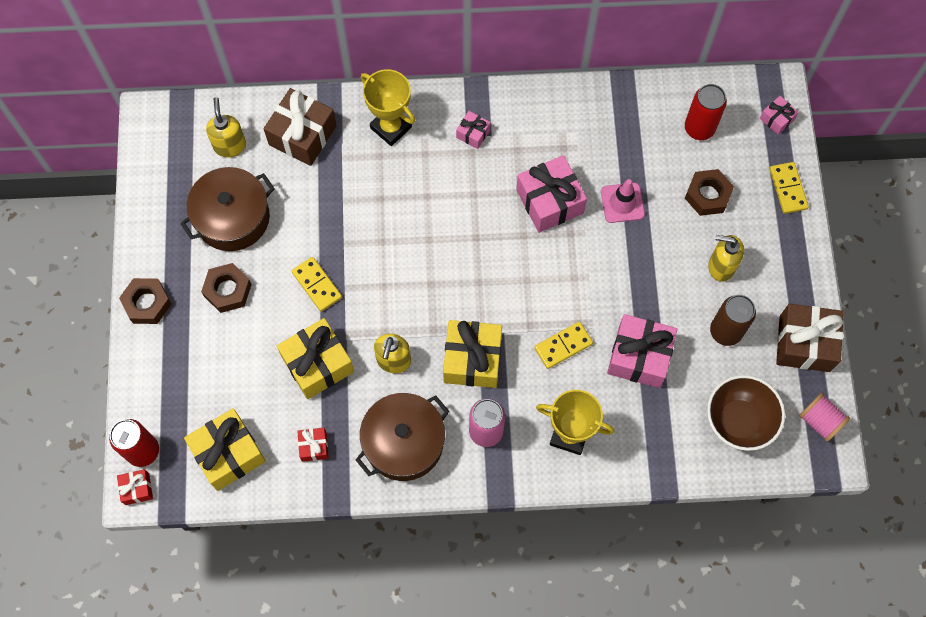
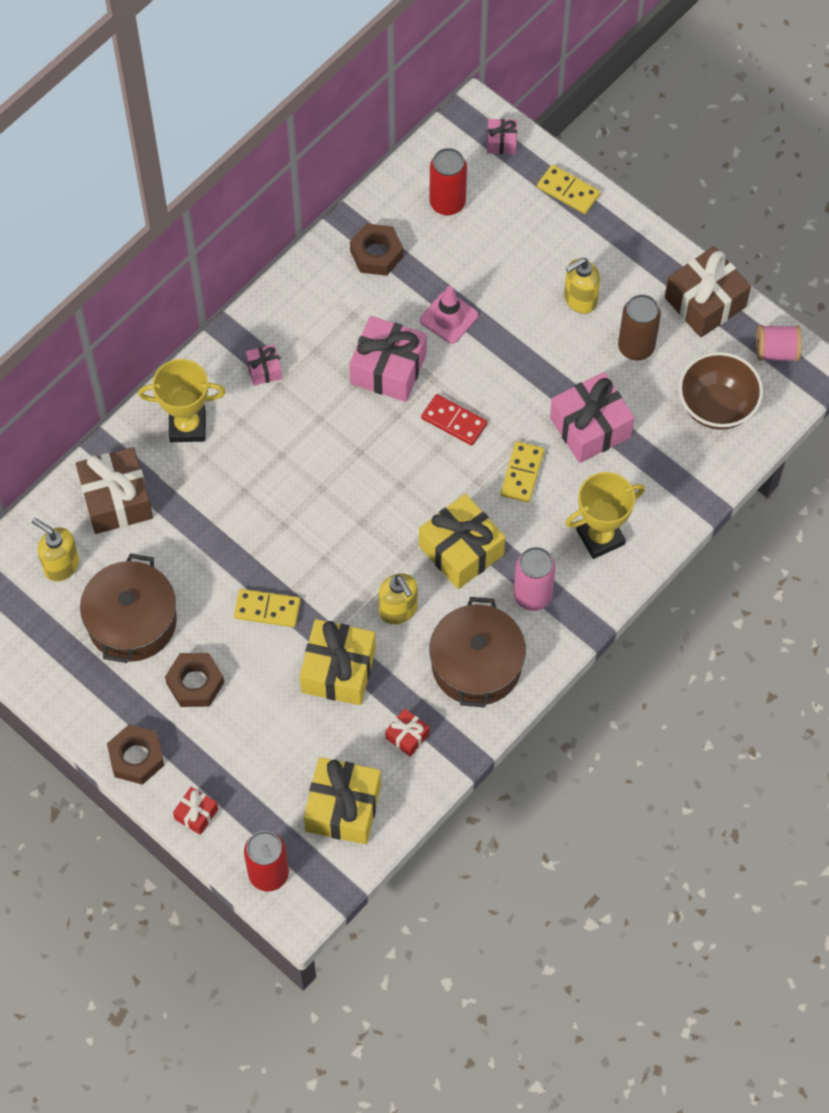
camera: 45 degrees left, 5 degrees down
(137, 489) = (297, 907): red gift -> red gift (196, 814)
(555, 272) = (454, 421): none -> red domino
(707, 195) = (510, 251): brown nut -> brown nut (376, 254)

